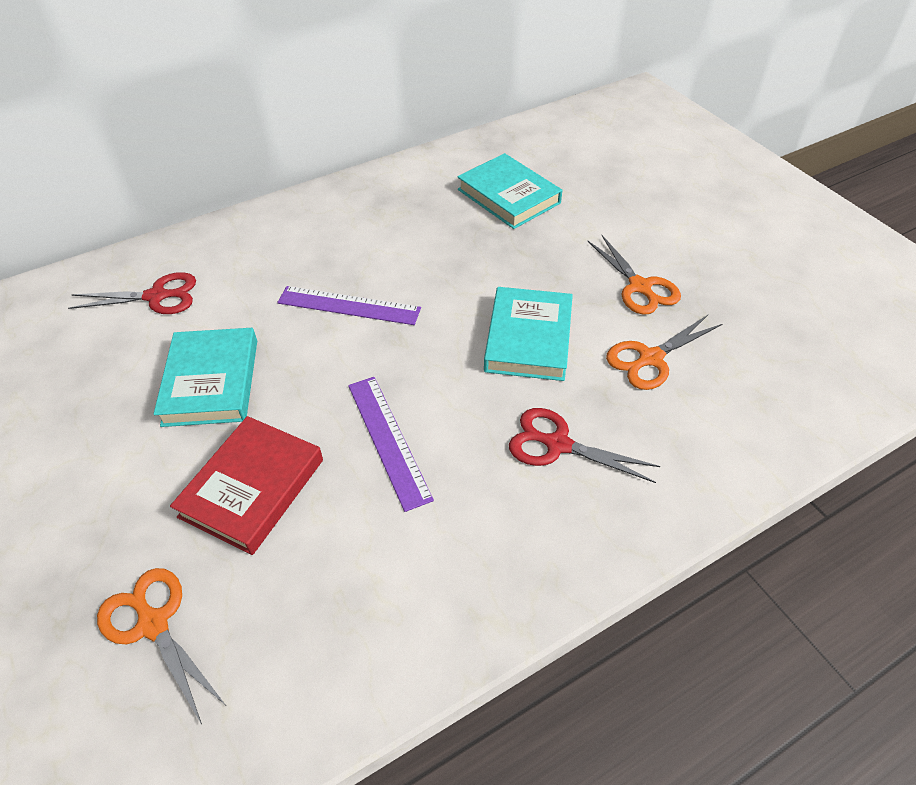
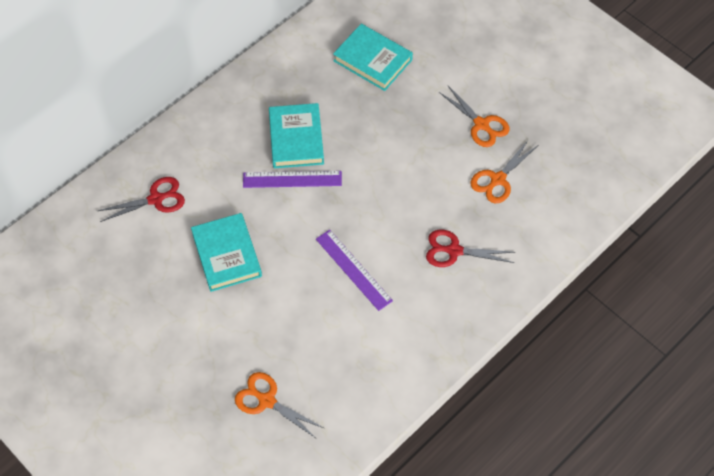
camera: 15 degrees left, 10 degrees up
(252, 488) = (285, 316): red book -> none
(528, 338) = (418, 180): turquoise book -> turquoise book (296, 139)

